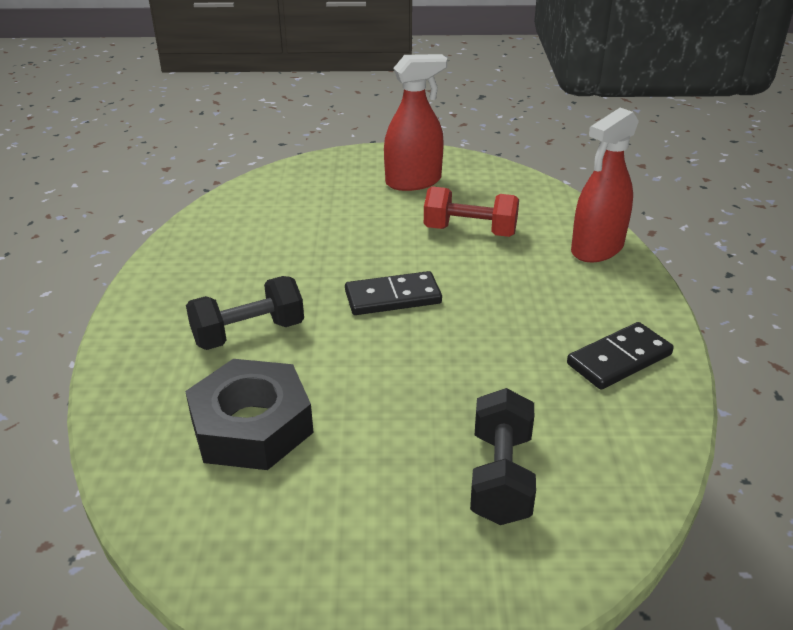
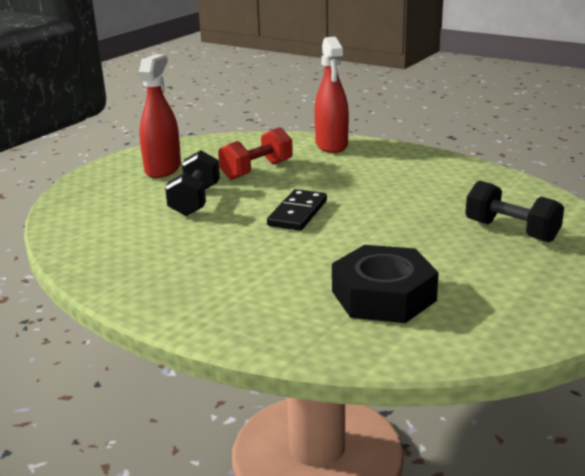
camera: 55 degrees left, 10 degrees down
(248, 333) = (271, 272): black dumbbell -> black dumbbell (195, 200)
(619, 359) = (443, 172): black domino -> none

